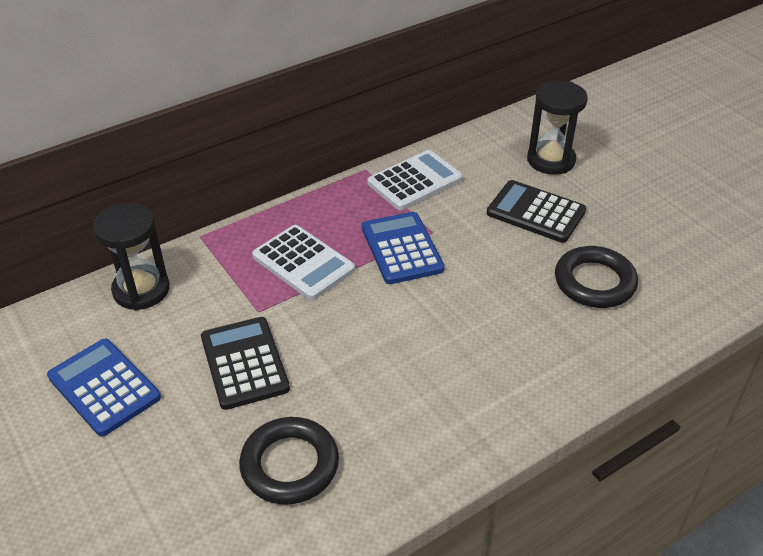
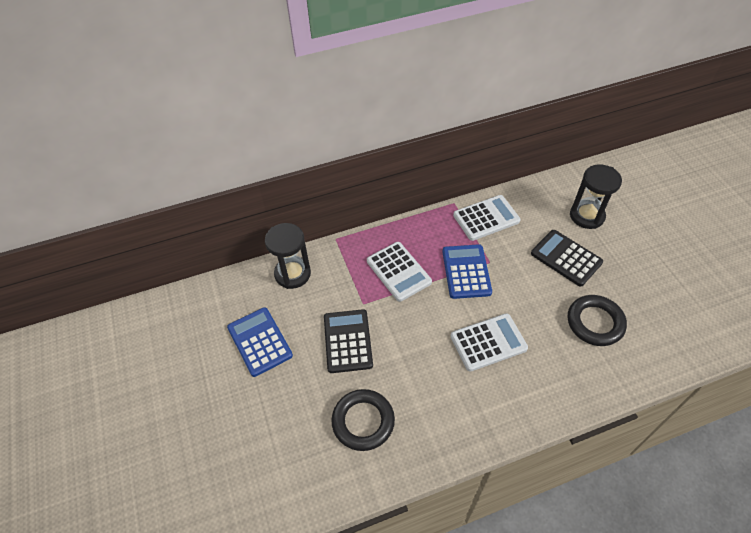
camera: 15 degrees right, 10 degrees up
(453, 330) = (488, 342): none -> white calculator

